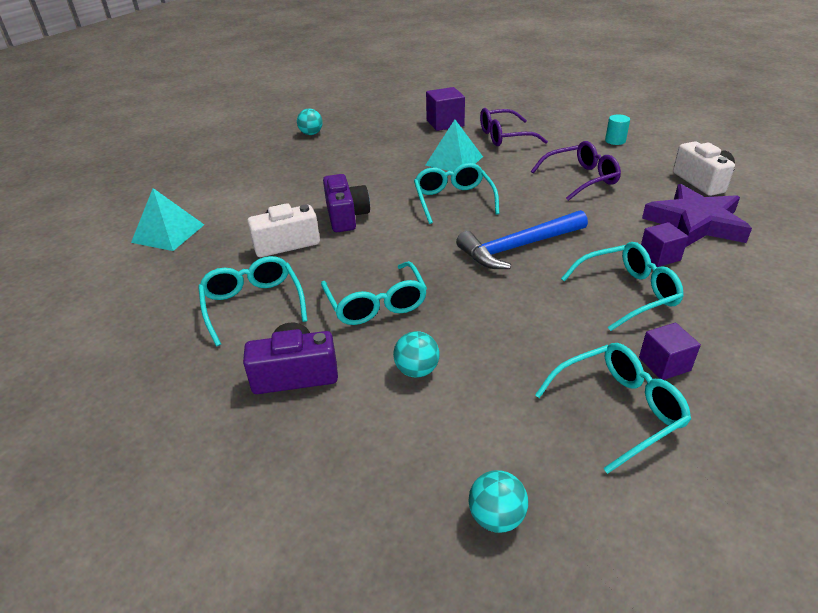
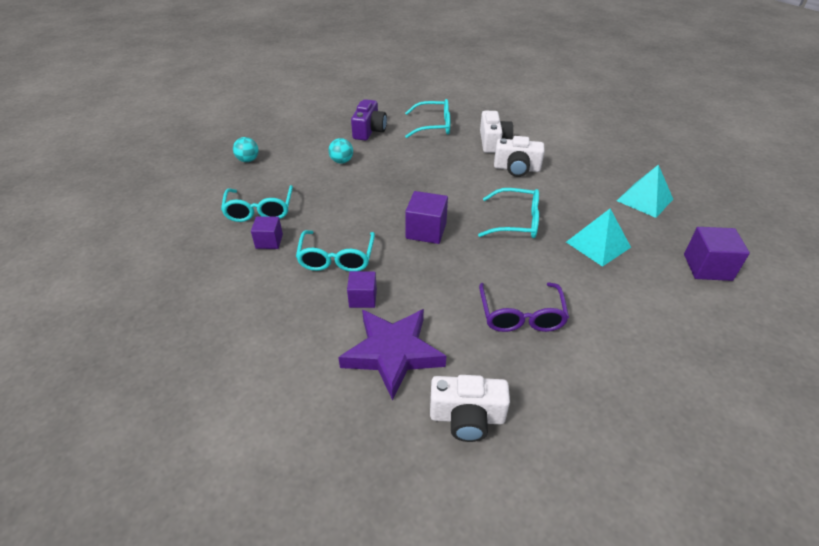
camera: 110 degrees right, 5 degrees up
(168, 233) = (529, 107): turquoise pyramid -> turquoise pyramid (645, 200)
(311, 134) = (690, 177): turquoise ball -> none
(346, 216) = (516, 168): purple camera -> white camera
(376, 303) = (405, 161): turquoise glasses -> none
(505, 136) = (654, 301): purple glasses -> none
(518, 247) = (426, 231): blue hammer -> purple cube
(615, 141) = (615, 399): turquoise cylinder -> none

